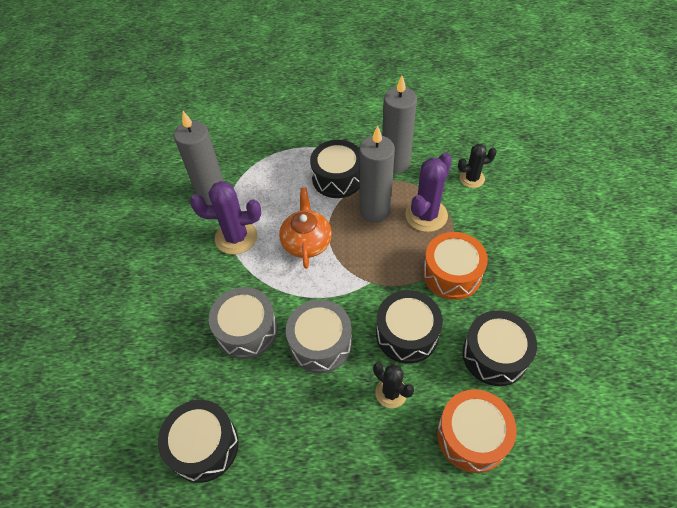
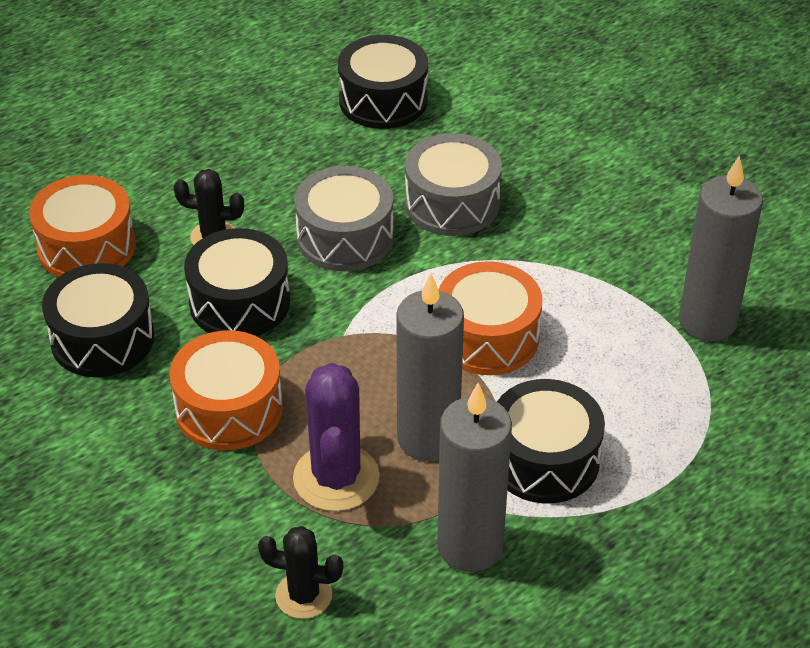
camera: 140 degrees right, 10 degrees down
(236, 237) = (596, 288): purple cactus -> none
(307, 242) = (487, 337): orange teapot -> orange drum
(472, 178) = (303, 595): black cactus -> black cactus turned 60 degrees clockwise

